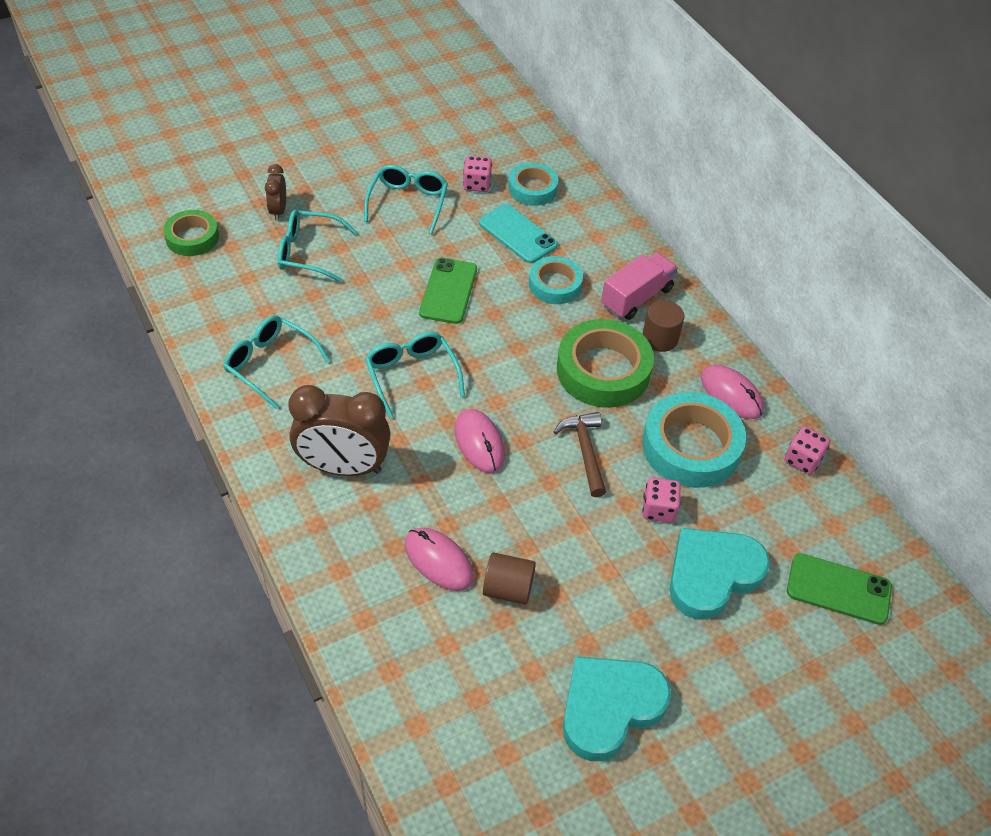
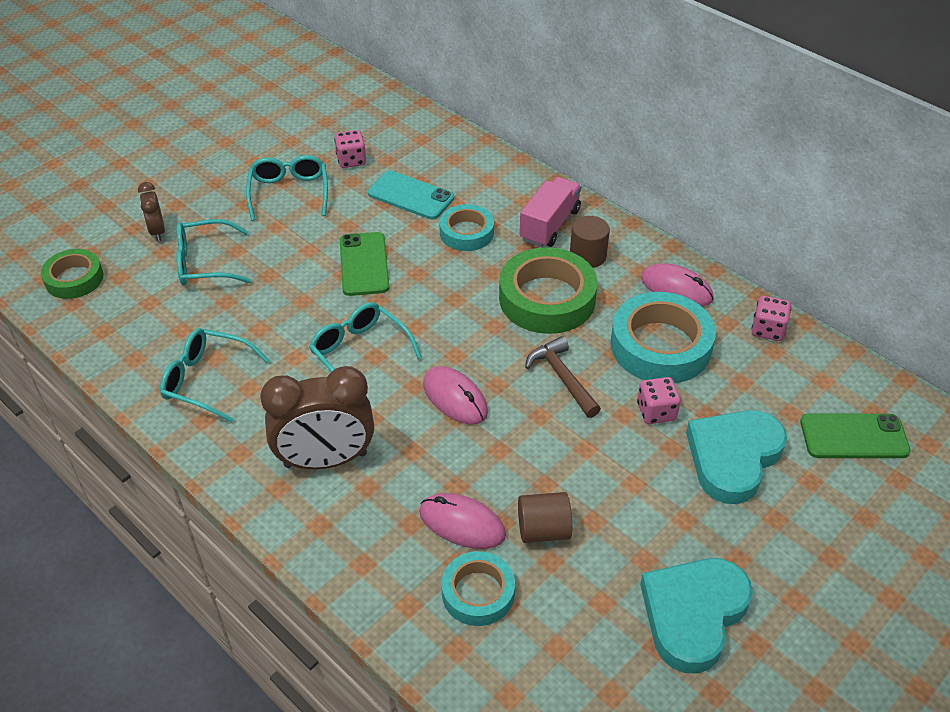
camera: 15 degrees left, 5 degrees down
(532, 189) = (408, 152): turquoise tape -> turquoise tape (478, 593)

